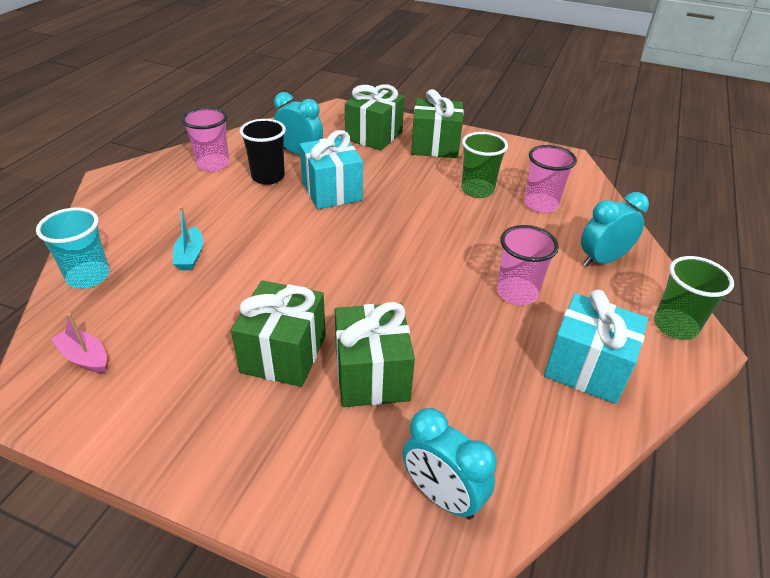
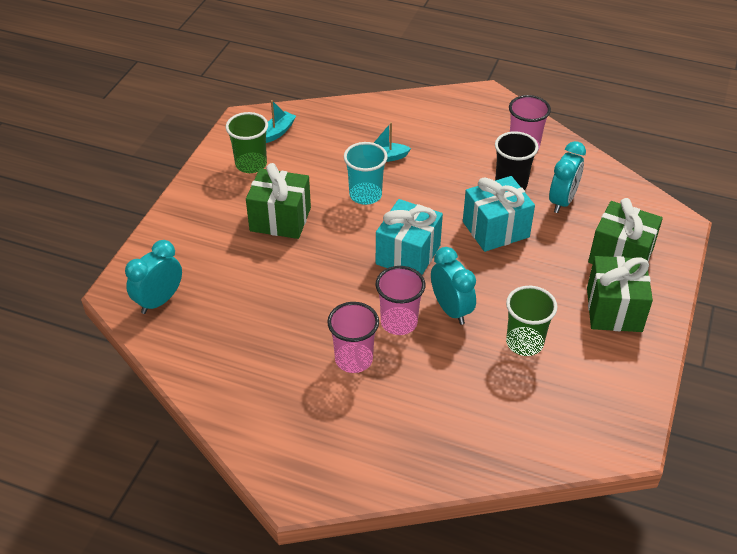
camera: 90 degrees right, 5 degrees up
(85, 357) = (278, 132): pink boat -> turquoise boat
(88, 276) = (355, 114): turquoise cup -> turquoise cup (365, 195)
(372, 375) = (259, 265): green gift -> none
(540, 204) = (507, 398): pink cup -> pink cup (399, 322)
(586, 368) = (263, 396): turquoise gift -> turquoise gift (408, 255)
(602, 260) = (411, 437): turquoise clock -> turquoise clock (451, 309)
(675, 326) = (314, 476): green cup -> green cup (251, 164)

